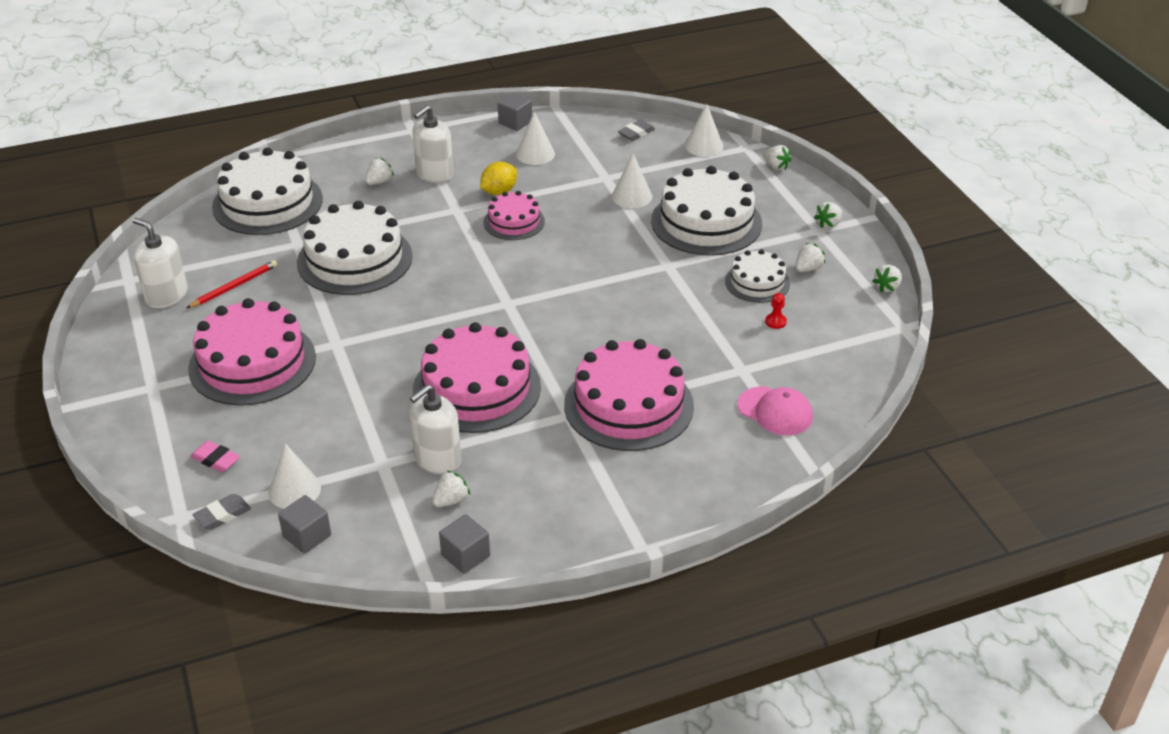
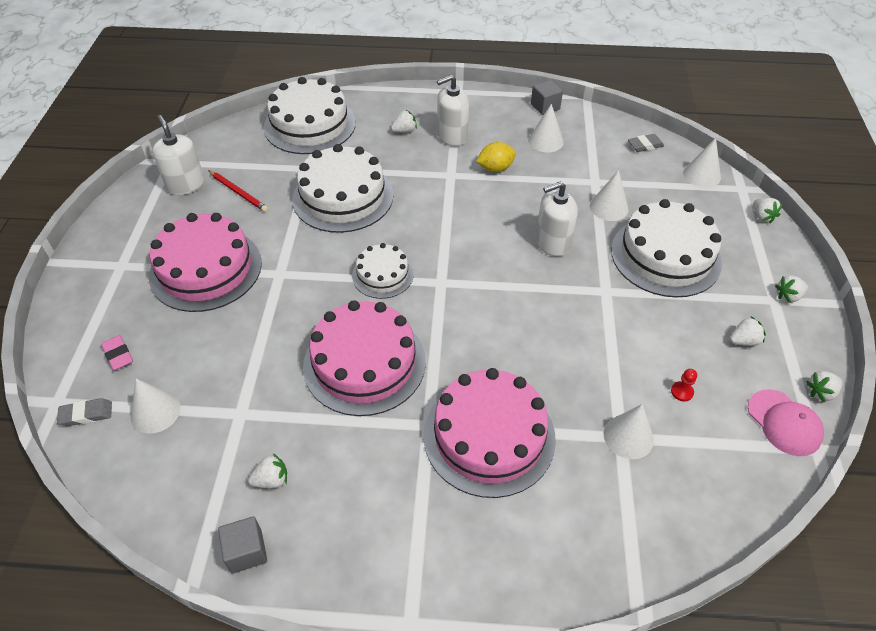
camera: 25 degrees right, 10 degrees up
(234, 286) = (238, 192): red pencil -> red pencil turned 60 degrees clockwise
(307, 536) = (134, 466): grey cube -> none
(437, 459) = (287, 428): white soap dispenser -> white soap dispenser (552, 243)
(514, 222) = (491, 201): pink cake -> none
(748, 367) = (628, 436): none -> white cone
(757, 282) = (684, 339): white cake -> white cake (382, 275)
(775, 411) = (631, 502): pink cap -> pink cap (784, 422)

